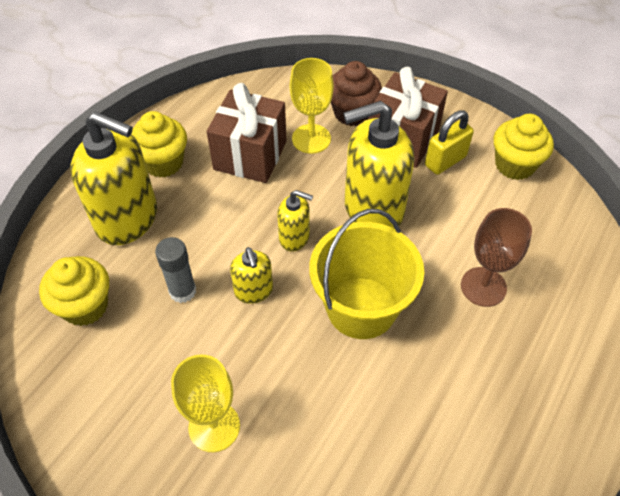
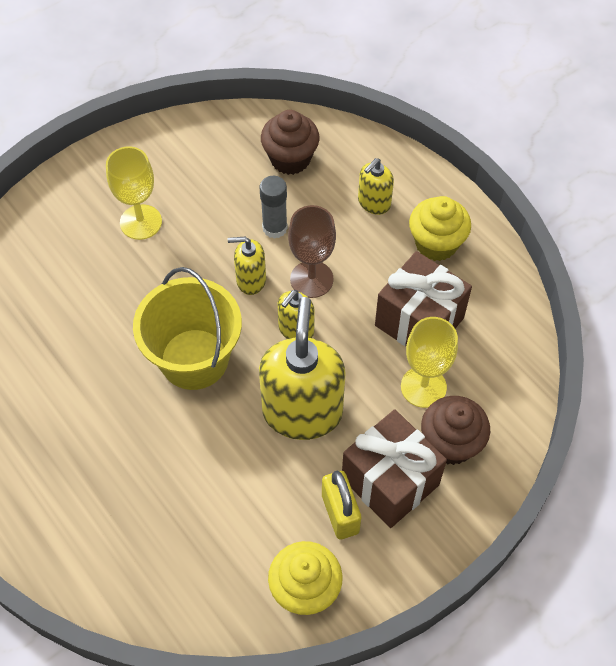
camera: 110 degrees right, 5 degrees up
(85, 306) = (290, 159): yellow cupcake -> brown cupcake
(127, 219) = (374, 203): yellow soap dispenser -> yellow soap dispenser, size x0.50
(483, 287) = (166, 474): brown goblet -> brown goblet (311, 279)

